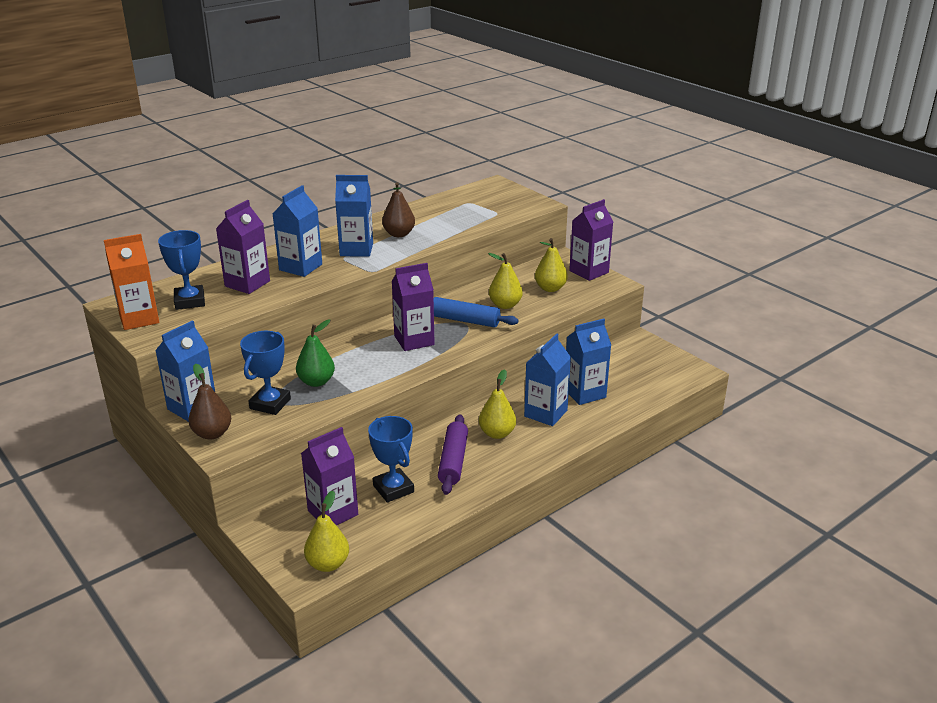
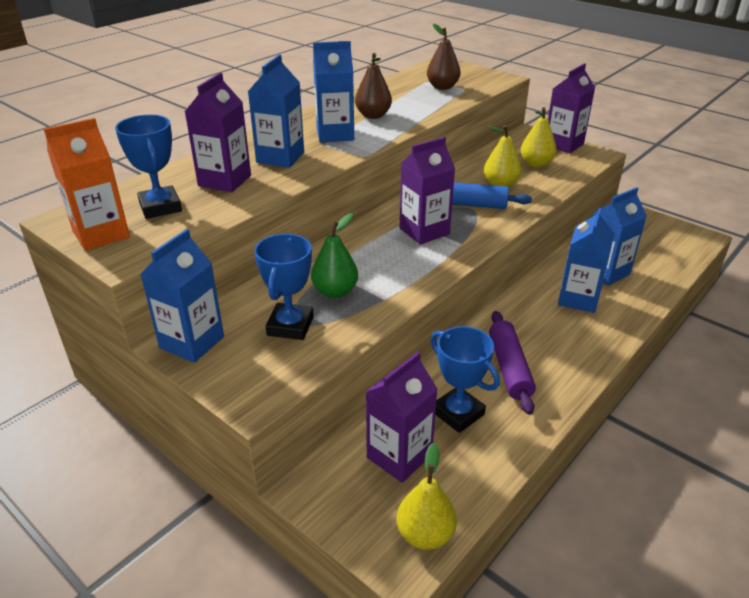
camera: 10 degrees left, 5 degrees up
(212, 433) = (231, 375): brown pear -> brown pear (442, 87)
(497, 433) = (540, 328): yellow pear -> none

